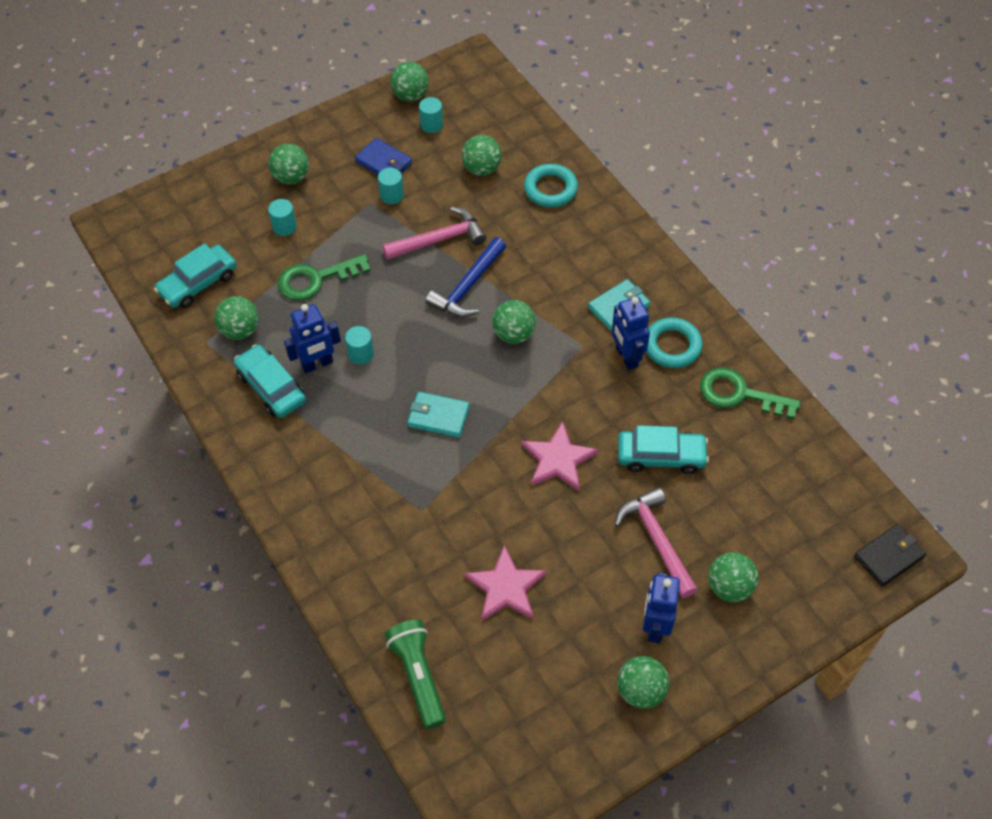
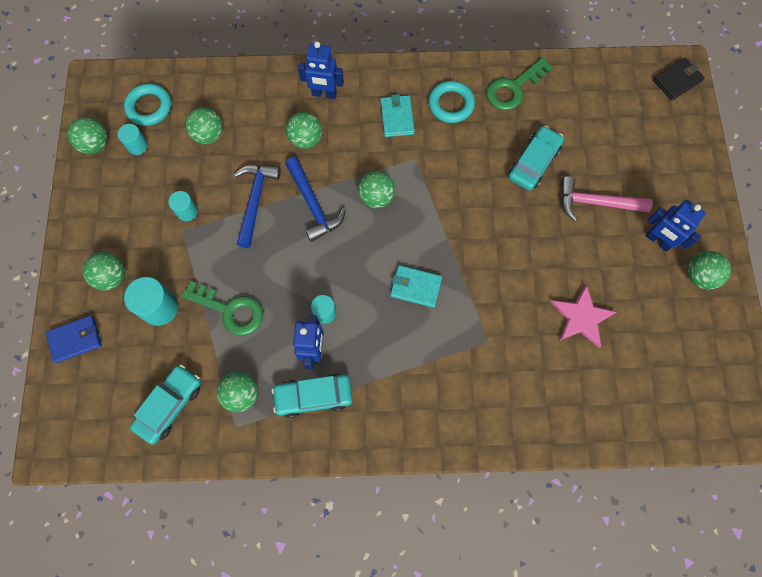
camera: 60 degrees left, 15 degrees up
(198, 283) = (170, 405): turquoise car -> turquoise car turned 135 degrees counterclockwise
(284, 226) = (160, 307): turquoise cylinder -> turquoise cylinder, size x1.65
(315, 279) = (230, 310): green key -> green key turned 75 degrees counterclockwise
(384, 162) = (149, 200): blue wallet -> blue wallet (75, 339)
(418, 676) = (620, 413): green flashlight -> none
(438, 416) = (415, 287): turquoise wallet -> turquoise wallet turned 60 degrees clockwise
(439, 239) = (255, 200): pink hammer -> blue hammer
(550, 189) = (262, 100): turquoise ring -> turquoise ring (149, 107)
(558, 459) = (499, 227): pink star -> none
(626, 357) = (442, 137): blue robot -> blue robot (324, 94)
(729, 587) = (652, 180): green ball -> green ball (306, 139)
(889, 557) = (677, 80): black wallet -> black wallet turned 60 degrees clockwise

